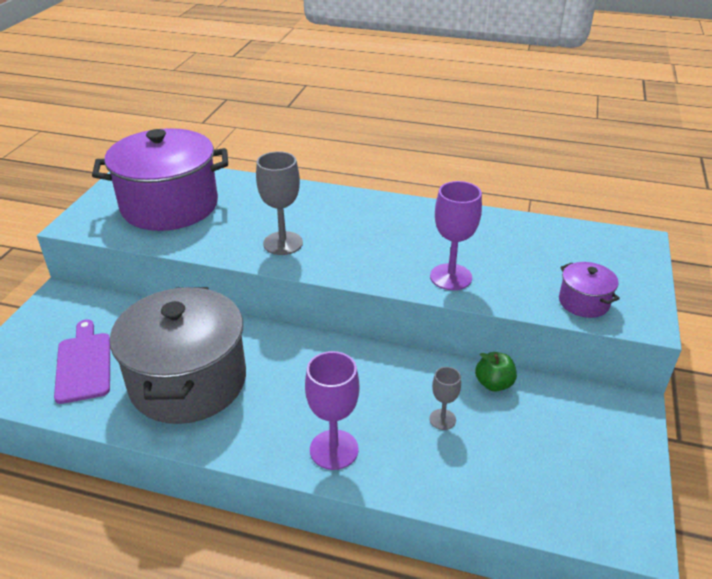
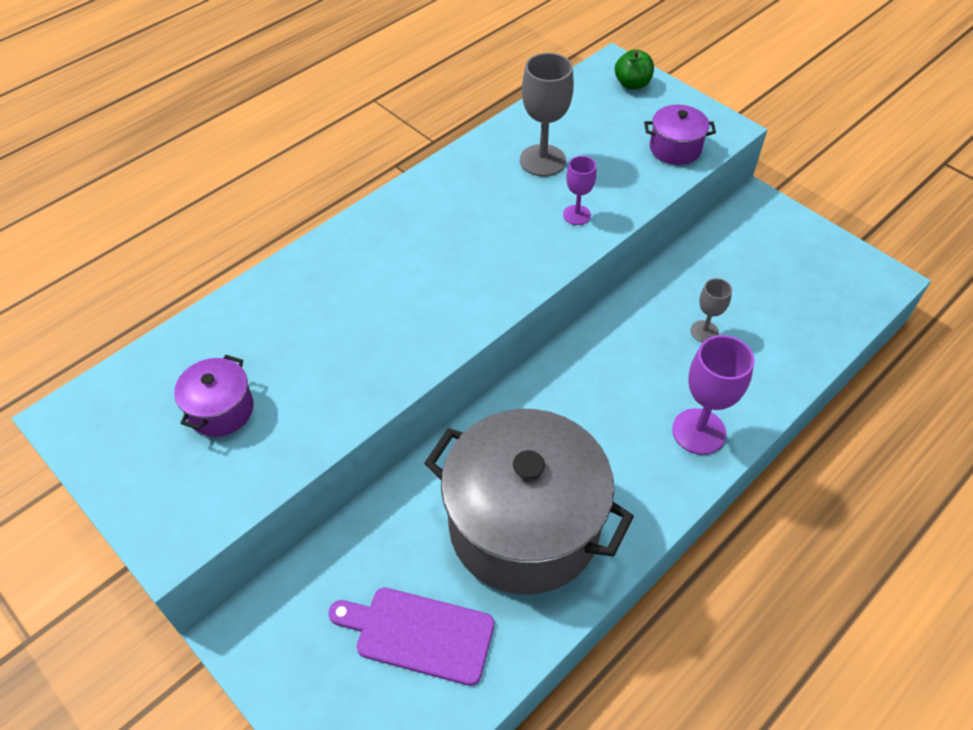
camera: 60 degrees left, 15 degrees up
(170, 206) = (221, 410): purple pot -> purple pot, size x0.43
(283, 243) = (410, 323): grey goblet -> grey goblet (542, 160)
(451, 277) = (576, 215): purple goblet -> purple goblet, size x0.57
(494, 384) = (680, 273): green apple -> green apple (632, 84)

